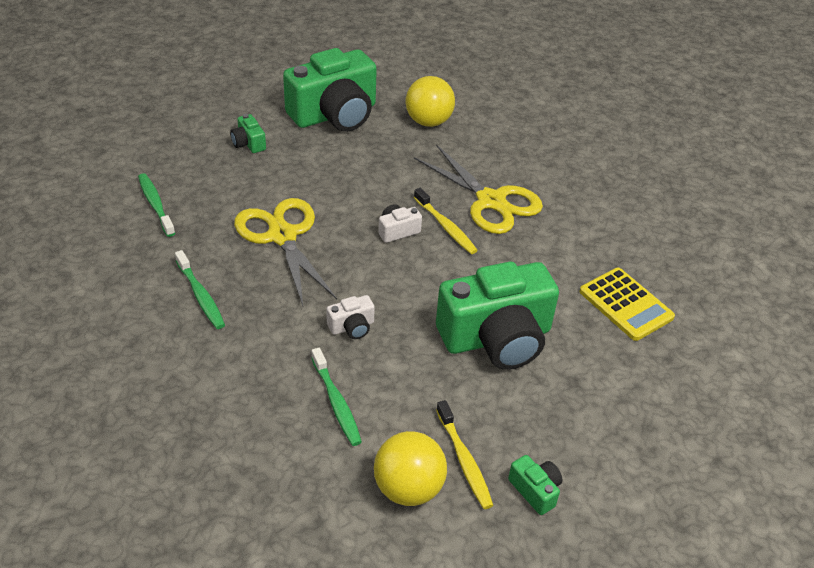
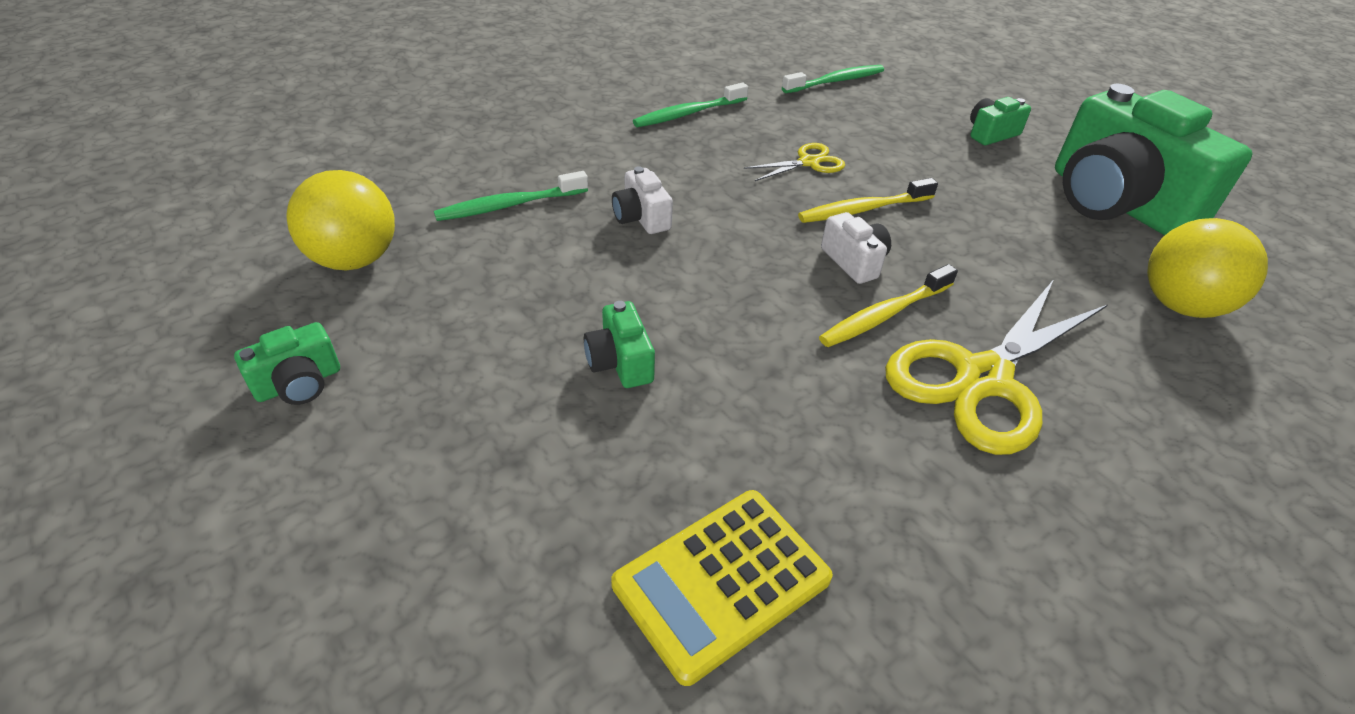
camera: 90 degrees right, 0 degrees up
(282, 236) = (809, 162): yellow scissors -> yellow scissors, size x0.48
(464, 460) = (382, 311): yellow toothbrush -> yellow toothbrush (863, 209)
(496, 338) = (620, 362): green camera -> green camera, size x0.41

